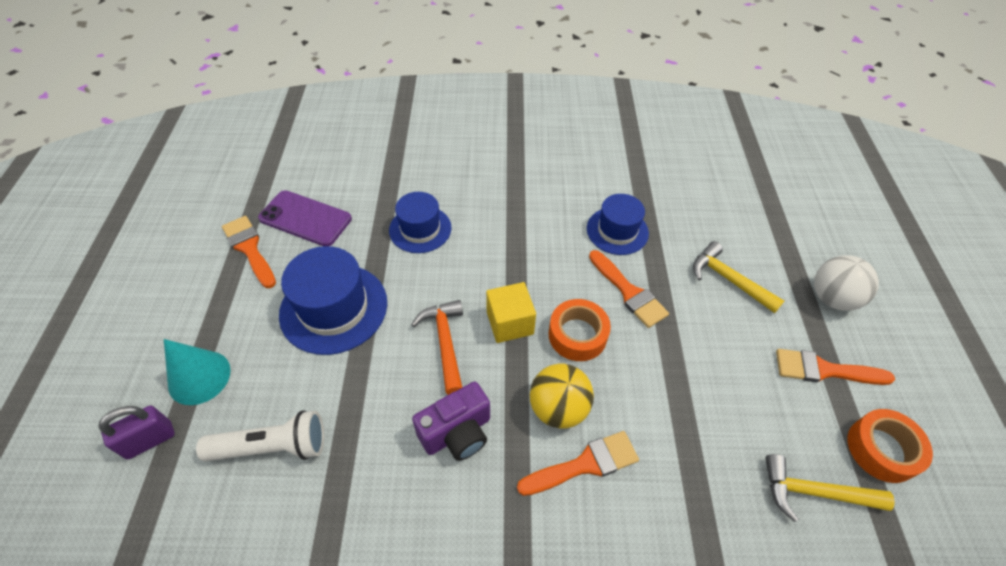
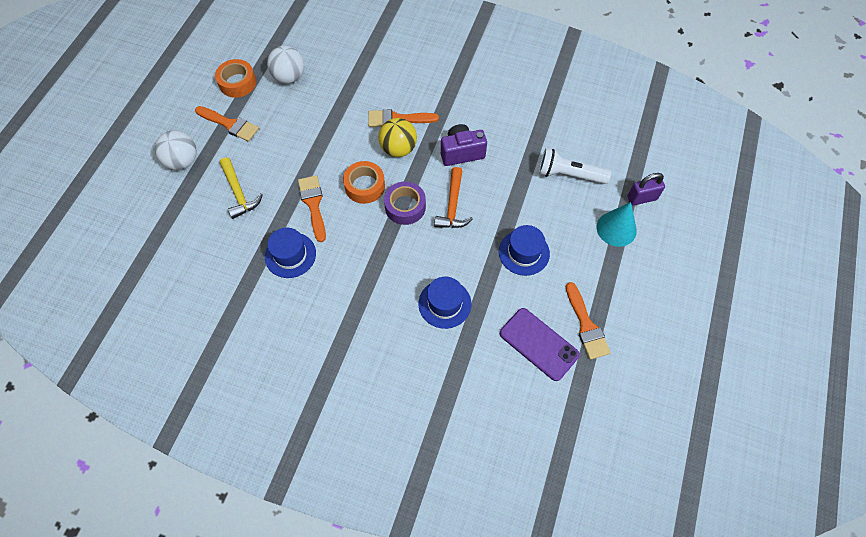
camera: 160 degrees left, 10 degrees up
(334, 308) = (524, 252): blue hat -> blue hat, size x0.65
(510, 323) = (405, 207): yellow cube -> purple tape
(813, 492) = (289, 77): yellow hammer -> white ball

